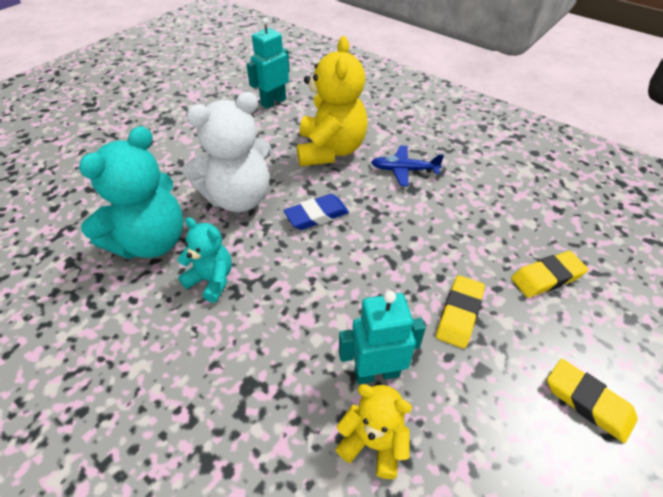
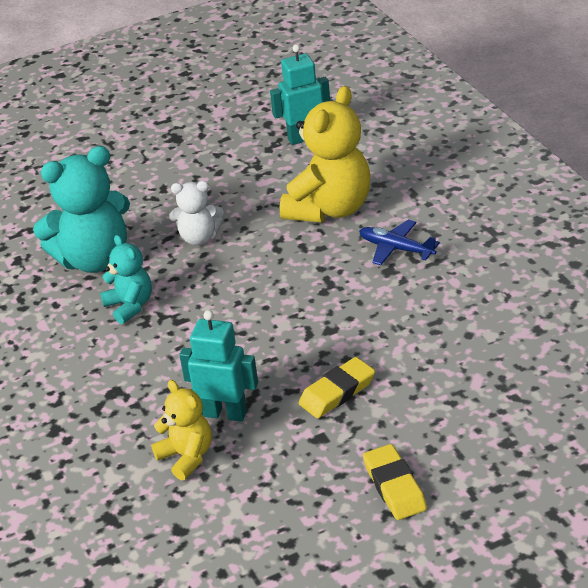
camera: 30 degrees right, 10 degrees down
(238, 198) = (199, 238): white teddy bear -> white teddy bear, size x0.55
(316, 215) = (266, 273): blue eraser -> none
(547, 277) = (456, 387): yellow eraser -> none

